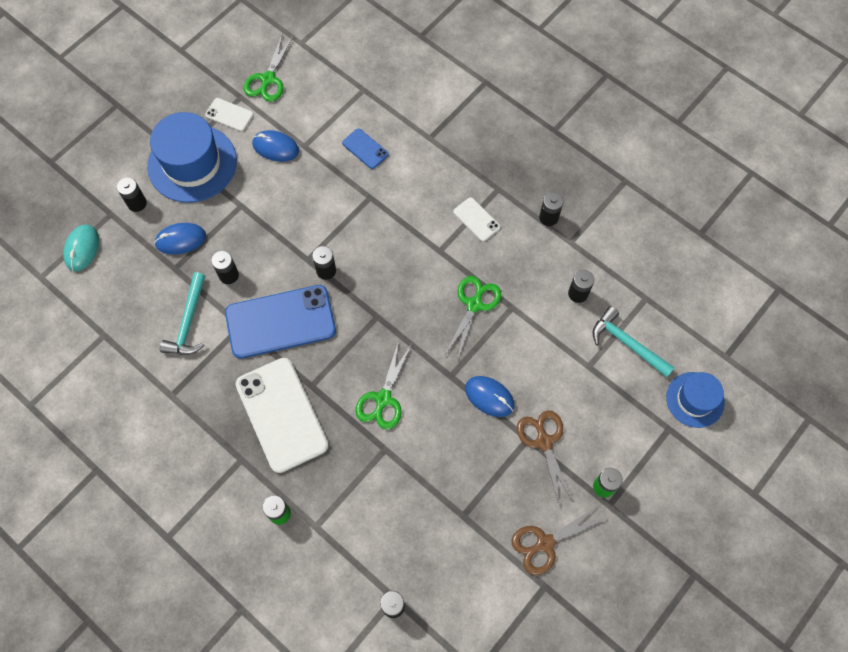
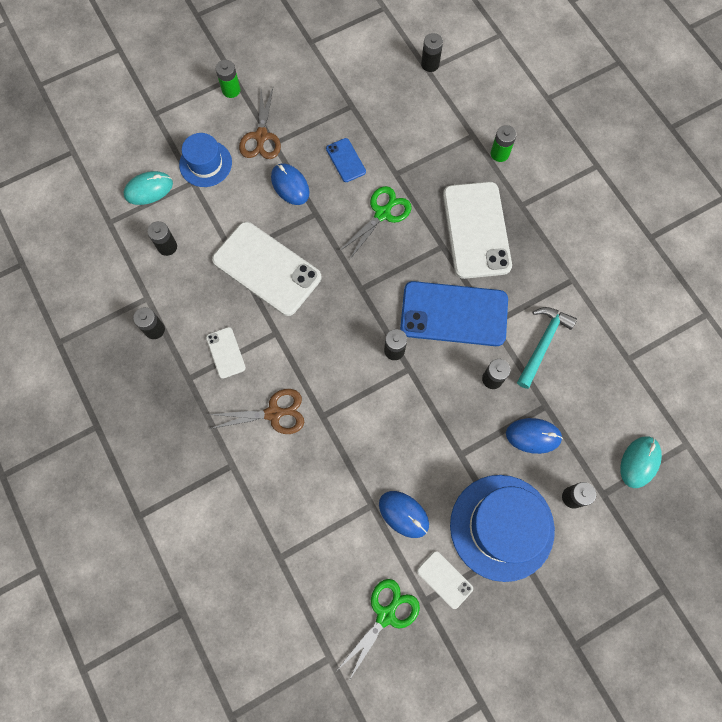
camera: 160 degrees left, 5 degrees up
(365, 149) = (306, 476): blue phone -> blue phone (345, 160)
(474, 305) = (267, 268): green scissors -> white phone
(545, 543) = (296, 68): brown scissors -> brown scissors (273, 413)
(627, 343) = (149, 189): turquoise hammer -> turquoise mouse
(695, 399) = (120, 127): blue hat -> blue hat (205, 164)

